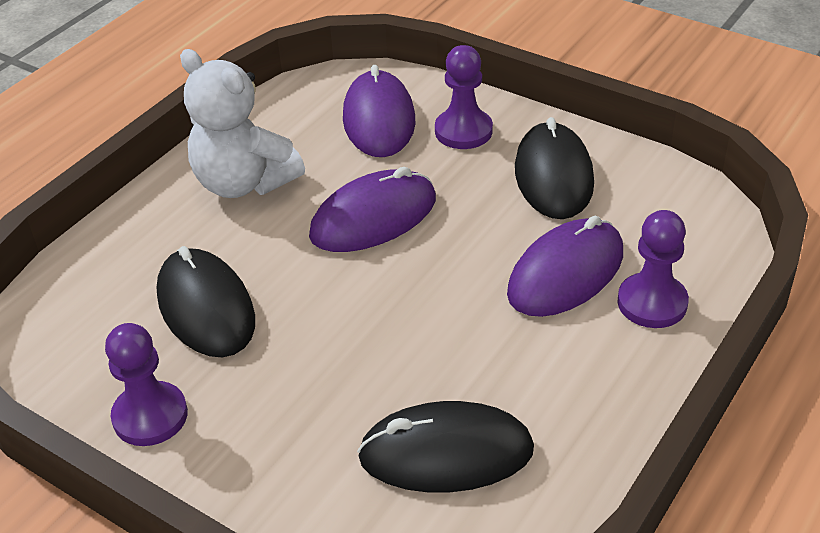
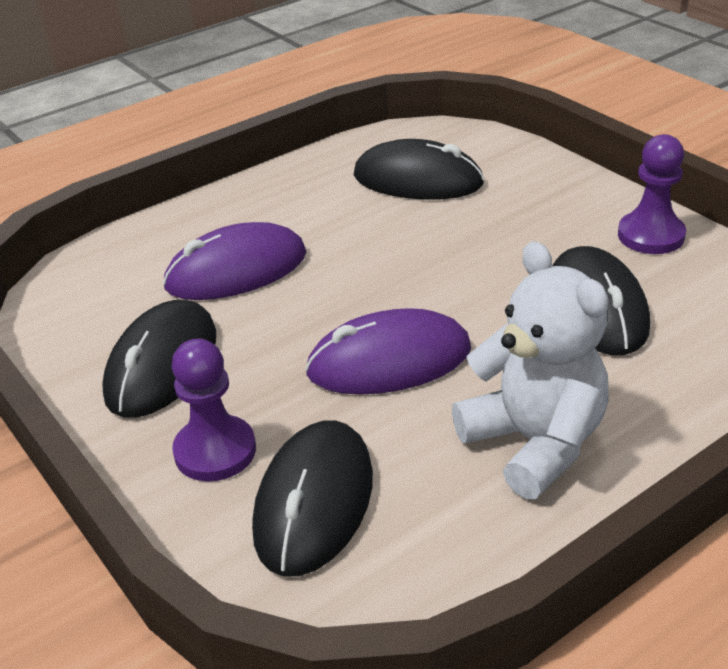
camera: 160 degrees left, 5 degrees down
(379, 119) = (314, 502): purple mouse -> black mouse
(652, 303) = (187, 236): purple pawn -> none

